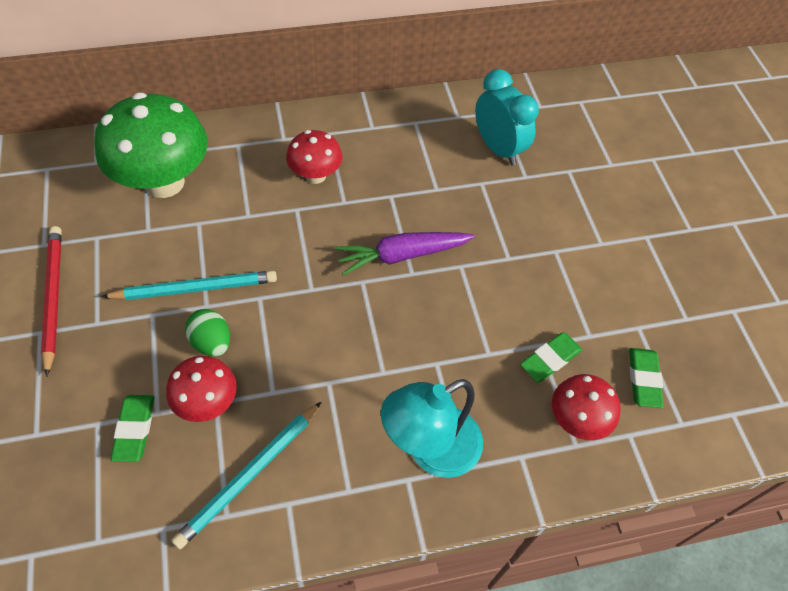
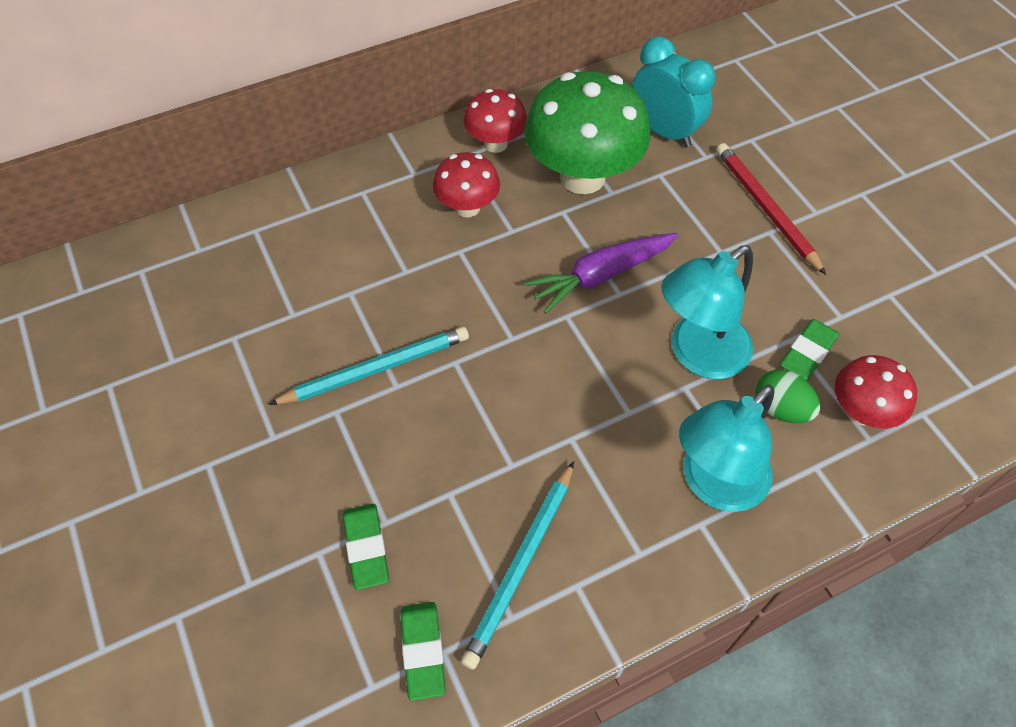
camera: 10 degrees left, 0 degrees up
(53, 298) = (208, 420): red pencil -> red pencil (765, 209)
(164, 182) = (291, 255): green mushroom -> green mushroom (582, 177)
(207, 403) = (440, 496): red mushroom -> red mushroom (495, 144)
(212, 342) = (419, 426): green egg -> green egg (780, 409)
(457, 339) = (698, 355): none -> turquoise lamp
(643, 379) = (916, 350): green eraser -> green eraser (423, 651)

